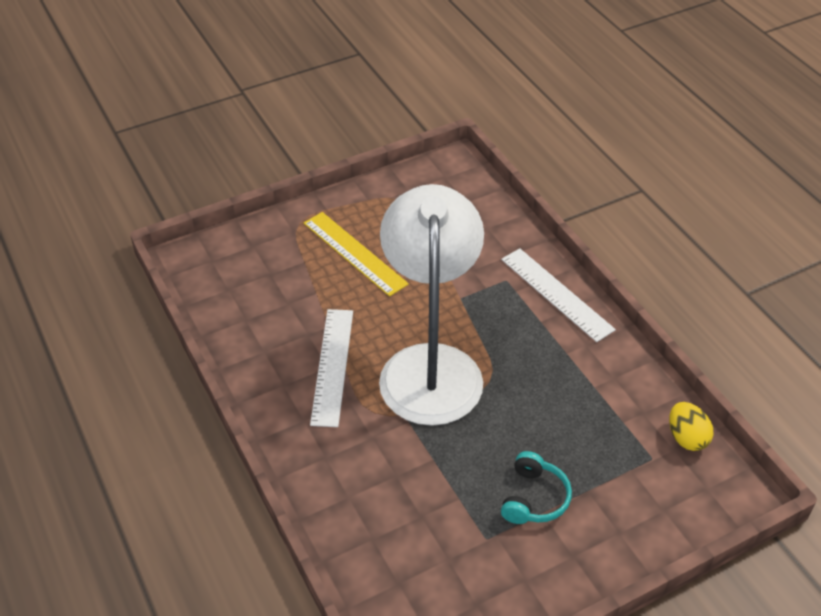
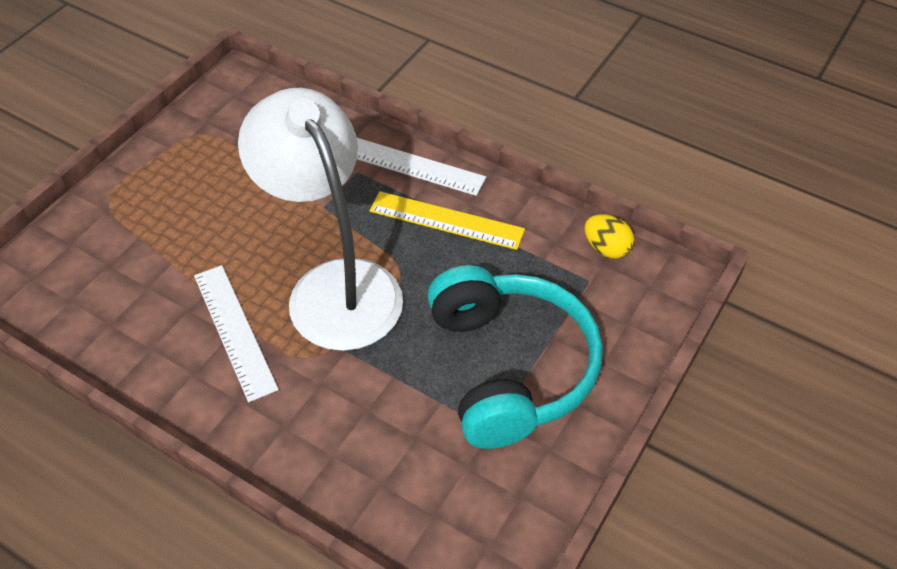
camera: 30 degrees left, 5 degrees up
(354, 253) = (187, 206): yellow ruler -> yellow ruler (446, 220)
(534, 498) = (510, 368): turquoise headphones -> turquoise headphones, size x2.33

